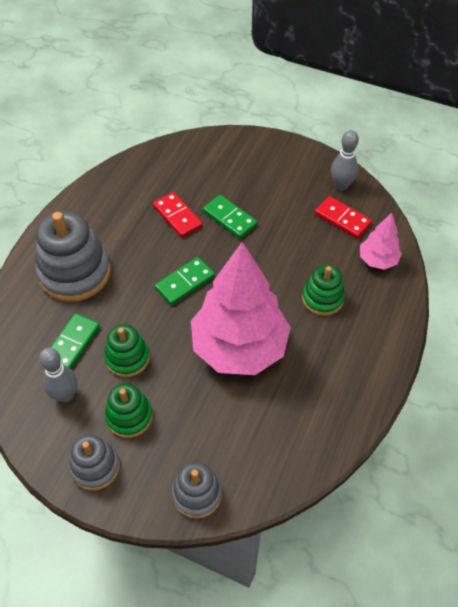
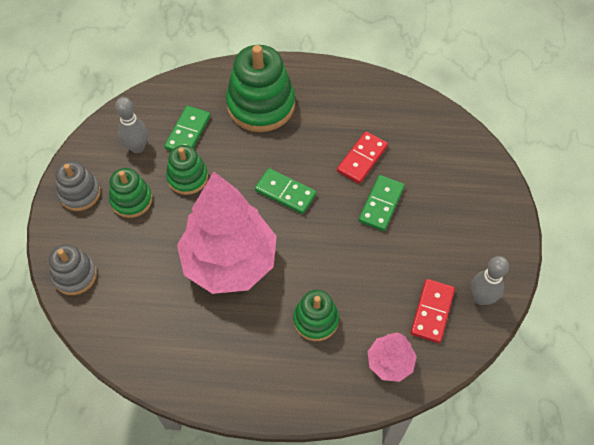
camera: 70 degrees right, 5 degrees up
(72, 343) = (188, 132): green domino -> green domino turned 75 degrees counterclockwise
(75, 273) = (261, 105): grey stacking toy -> green stacking toy

